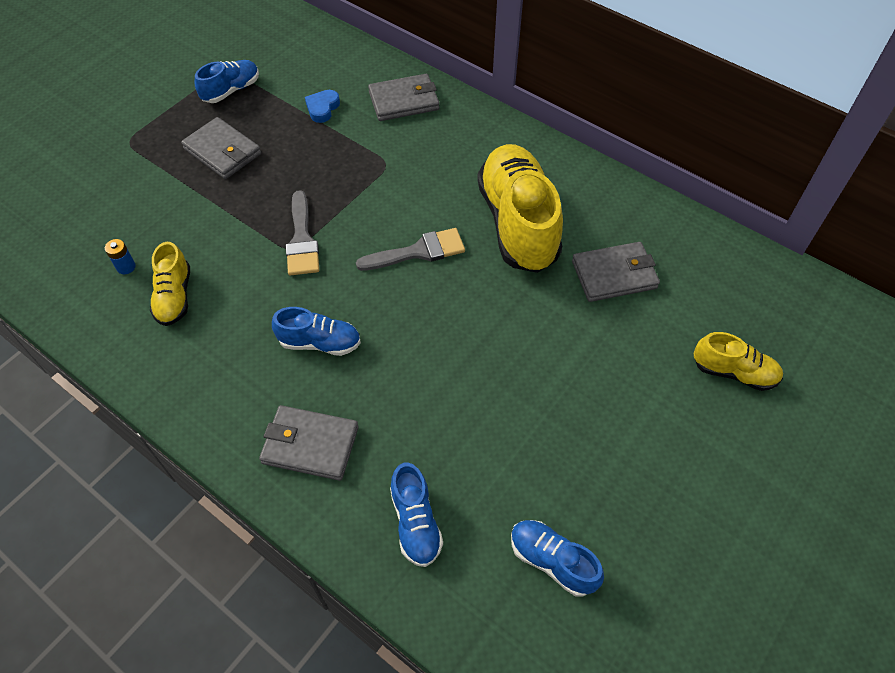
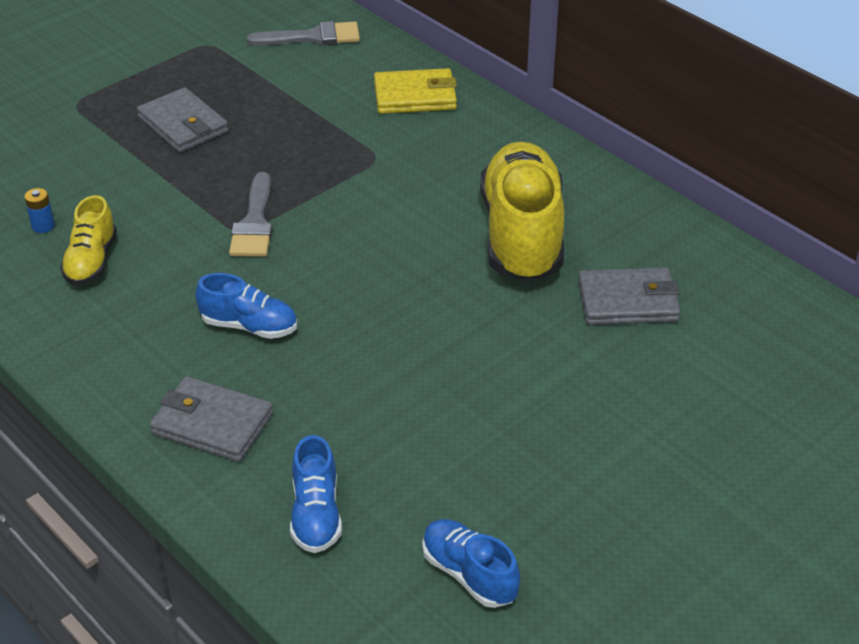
camera: 10 degrees right, 15 degrees down
(231, 90) = (209, 65): blue shoe -> none
(322, 108) = (313, 94): blue heart -> none
(404, 101) = (415, 96): grey wallet -> yellow wallet
(418, 252) = (391, 250): grey brush -> grey brush (313, 37)
(733, 372) = (751, 418): yellow shoe -> none

